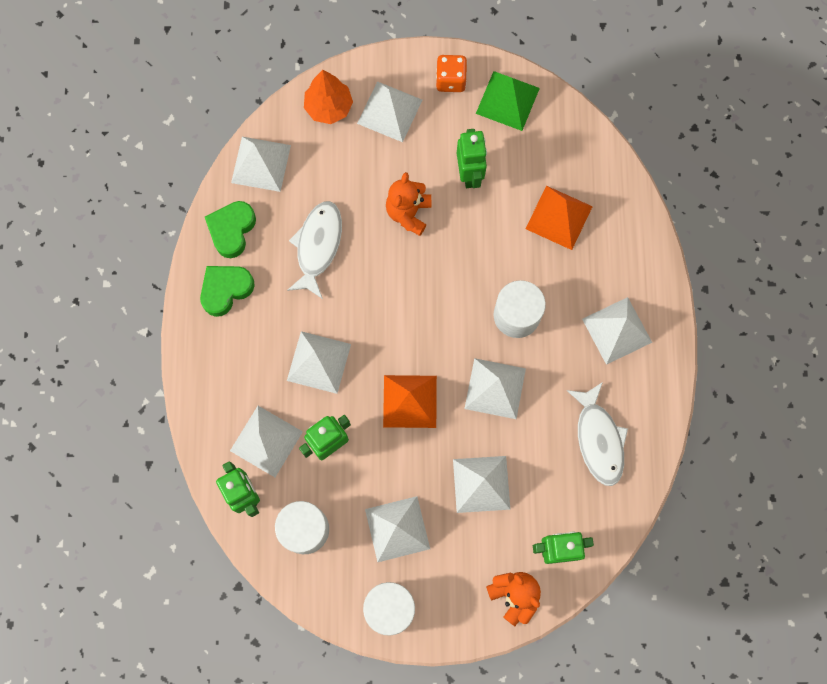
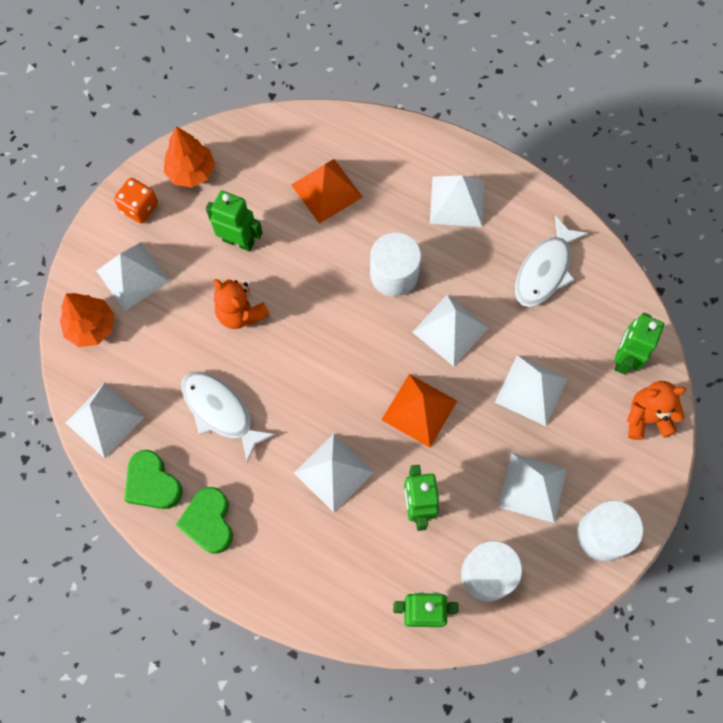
camera: 60 degrees left, 5 degrees down
(266, 441) = (381, 564): white pyramid -> none
(507, 100) = (191, 172): green pyramid -> orange tree
(598, 439) = (545, 270): white fish -> white fish turned 105 degrees clockwise

